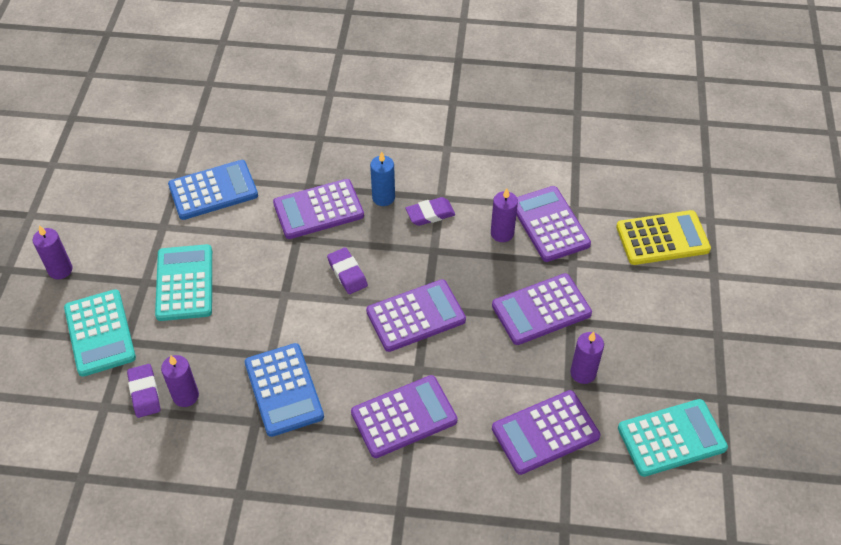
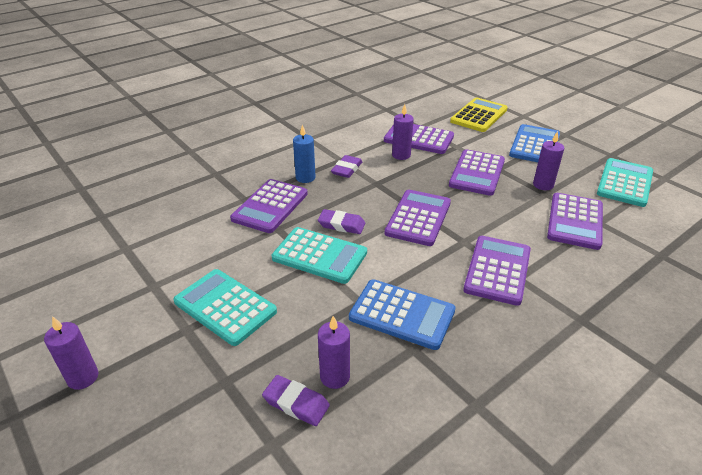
camera: 45 degrees left, 15 degrees down
(100, 333) = (190, 393): turquoise calculator -> turquoise calculator (319, 255)
(213, 190) = (170, 241): blue calculator -> blue calculator (534, 145)

